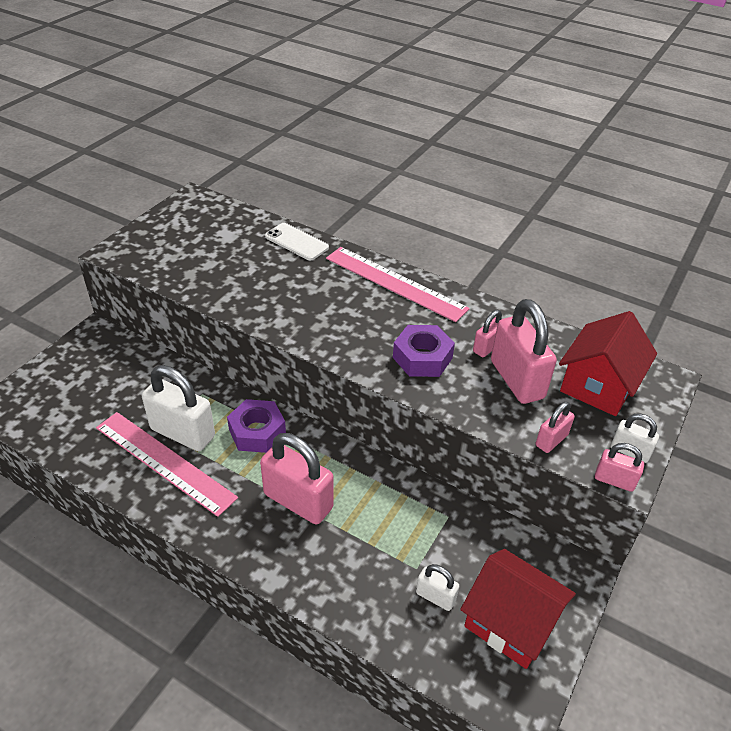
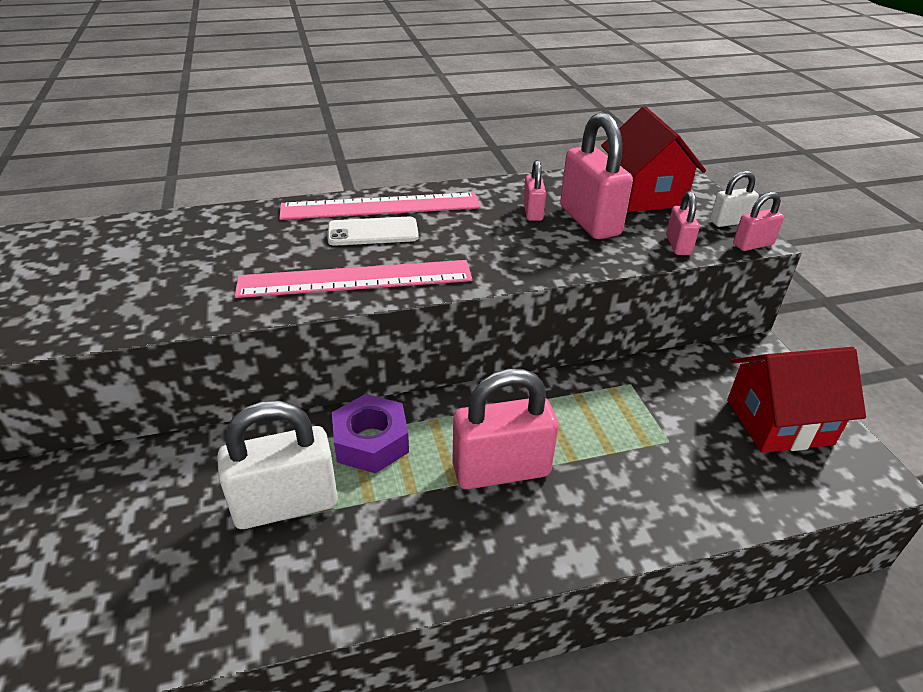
camera: 45 degrees left, 5 degrees down
(164, 462) = (305, 550): pink ruler -> pink ruler (355, 279)
(296, 242) = (223, 221): white phone -> white phone (373, 232)
(422, 358) = (497, 247): purple nut -> none
(435, 596) = (712, 449): white padlock -> none
(517, 379) = (589, 221): pink padlock -> pink padlock turned 45 degrees clockwise

